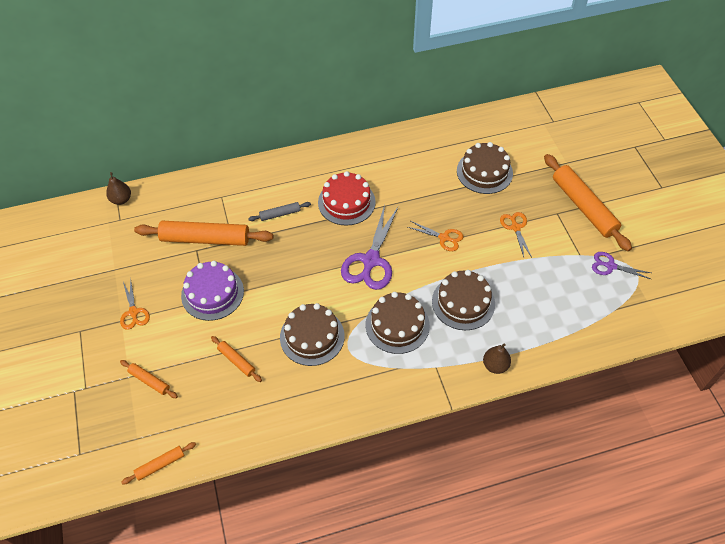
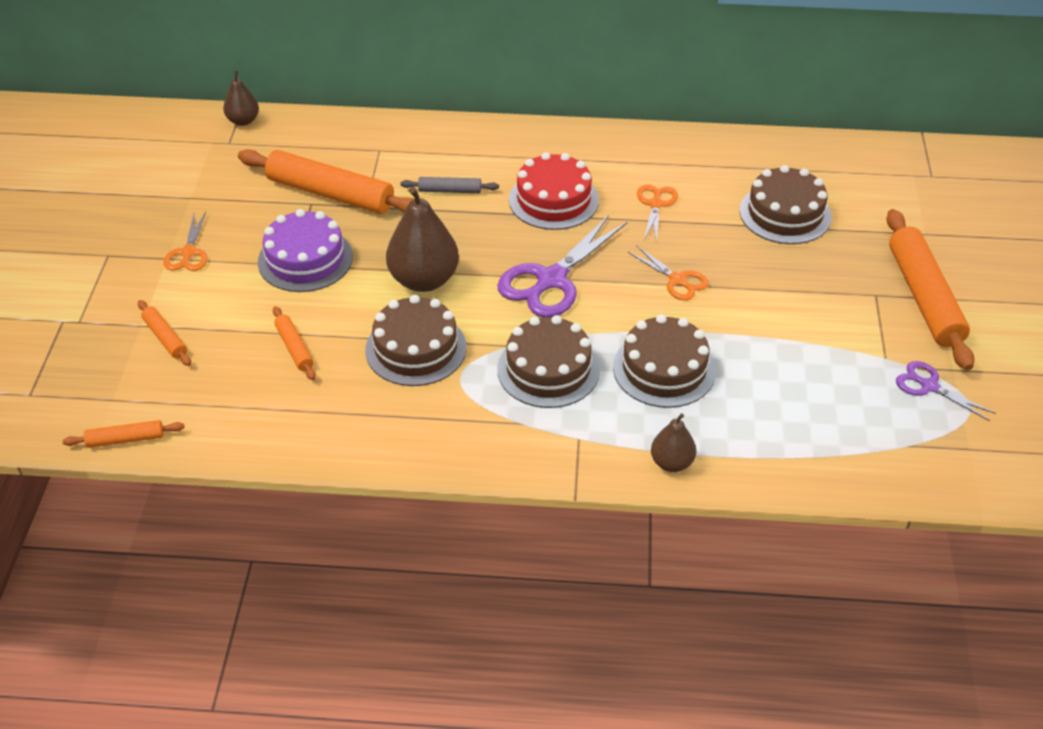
camera: 20 degrees right, 10 degrees down
(294, 285) = (424, 280): none -> brown pear
(515, 227) = (797, 296): orange scissors -> orange scissors (656, 204)

